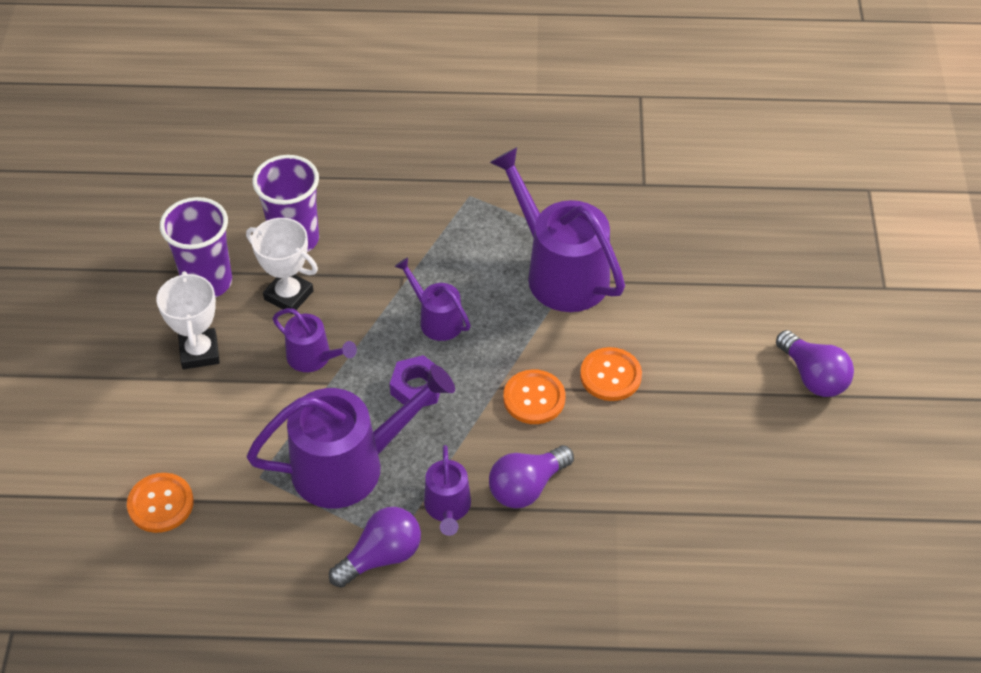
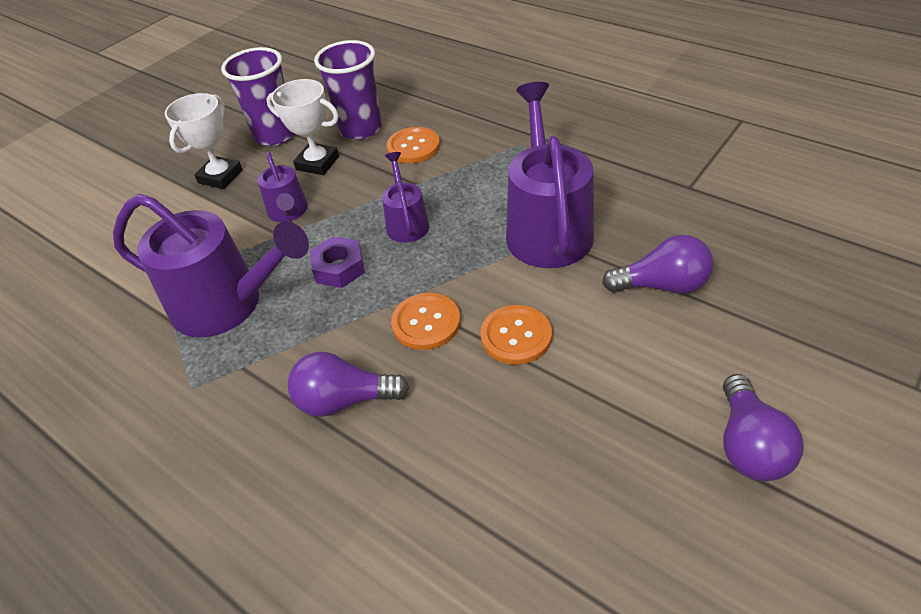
camera: 40 degrees right, 5 degrees down
(160, 504) = (81, 267): orange button -> orange button (413, 147)
(288, 295) = (317, 163): white trophy -> white trophy turned 45 degrees counterclockwise
(381, 556) = (169, 394): purple light bulb -> purple light bulb (662, 285)
(447, 508) = (261, 381): purple watering can -> none

